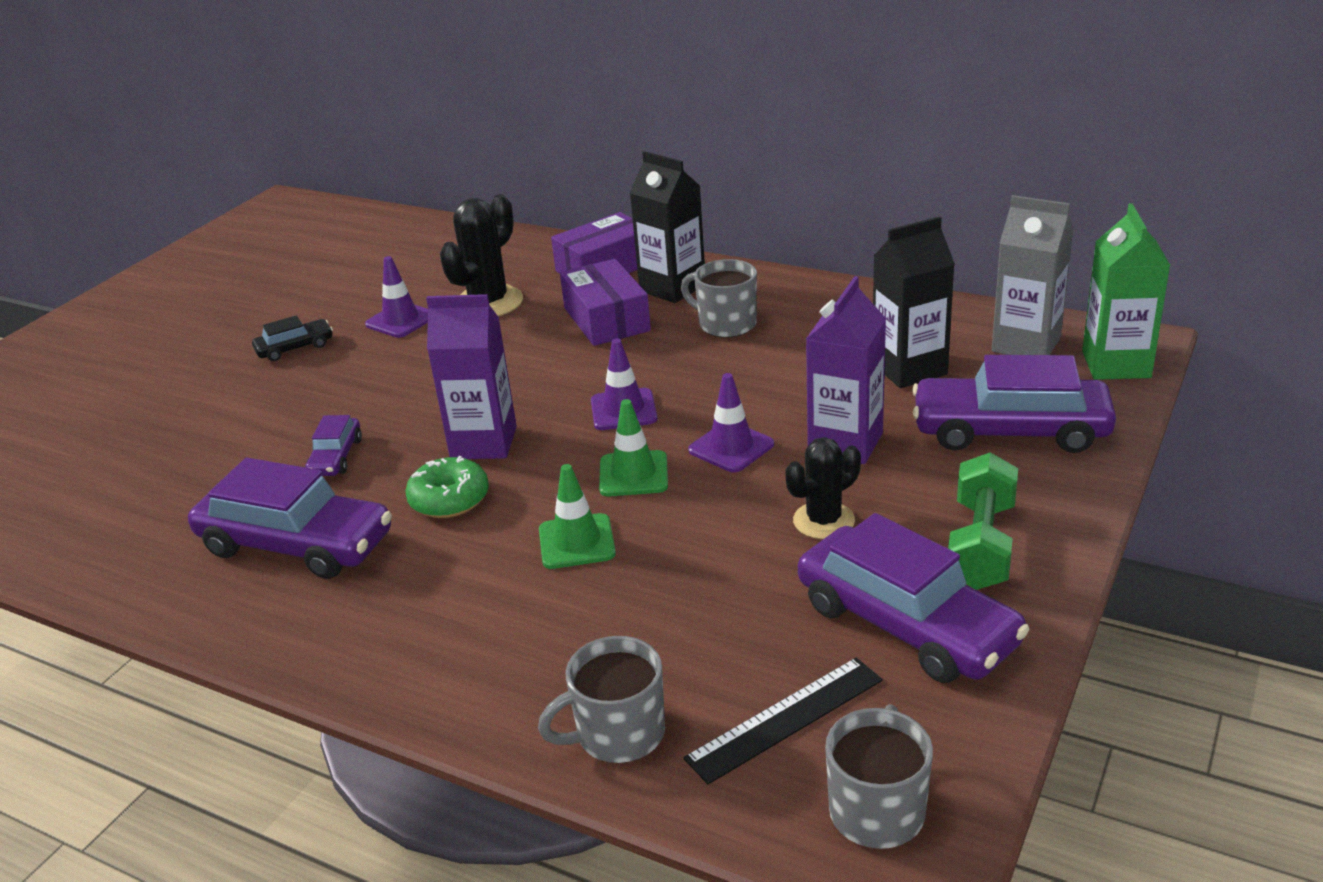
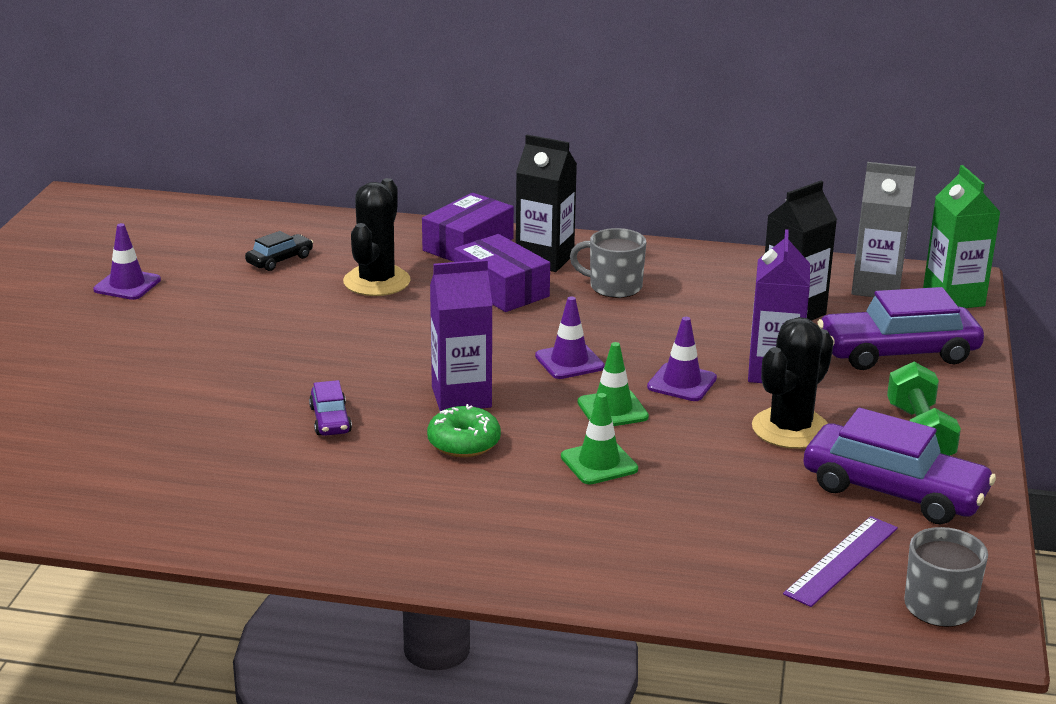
camera: 20 degrees left, 5 degrees down
(295, 348) = (211, 333): black car -> black car (280, 260)
(296, 544) = (349, 489): purple car -> none
(401, 320) = (300, 302): purple traffic cone -> purple traffic cone (127, 285)
(618, 734) = (723, 586): grey mug -> none
(785, 718) = (841, 560): black ruler -> purple ruler
(823, 521) = (790, 429): black cactus -> black cactus, size x1.53

